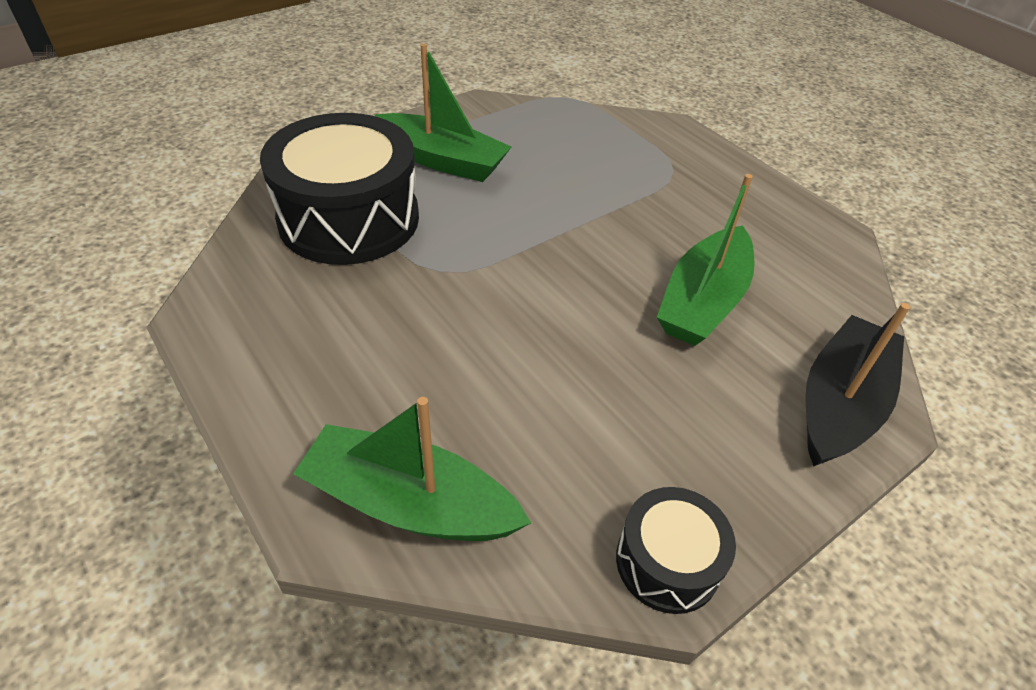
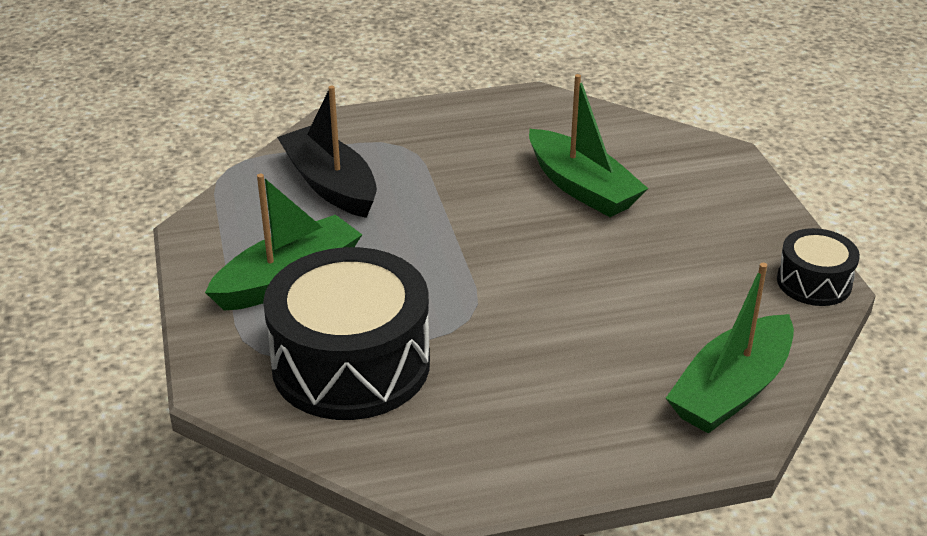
camera: 65 degrees left, 10 degrees down
(839, 403) = (710, 166): black boat -> black boat (330, 185)

